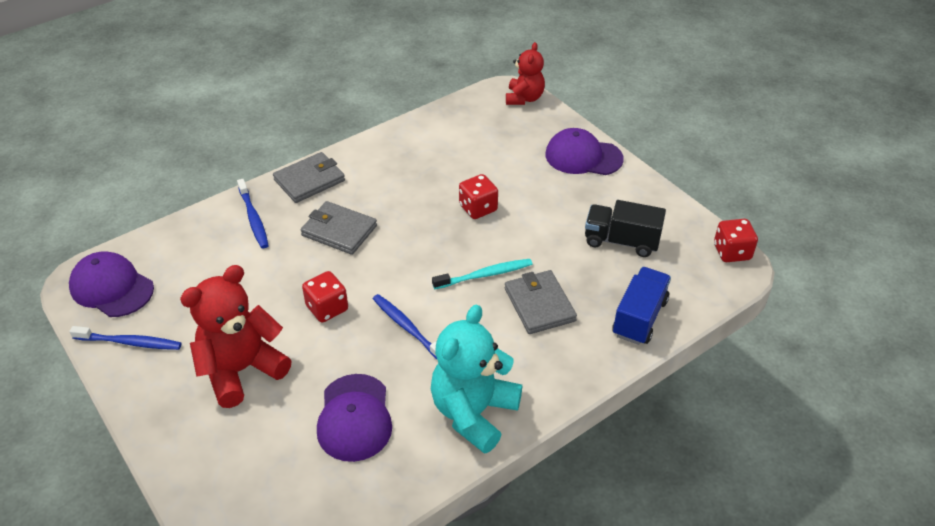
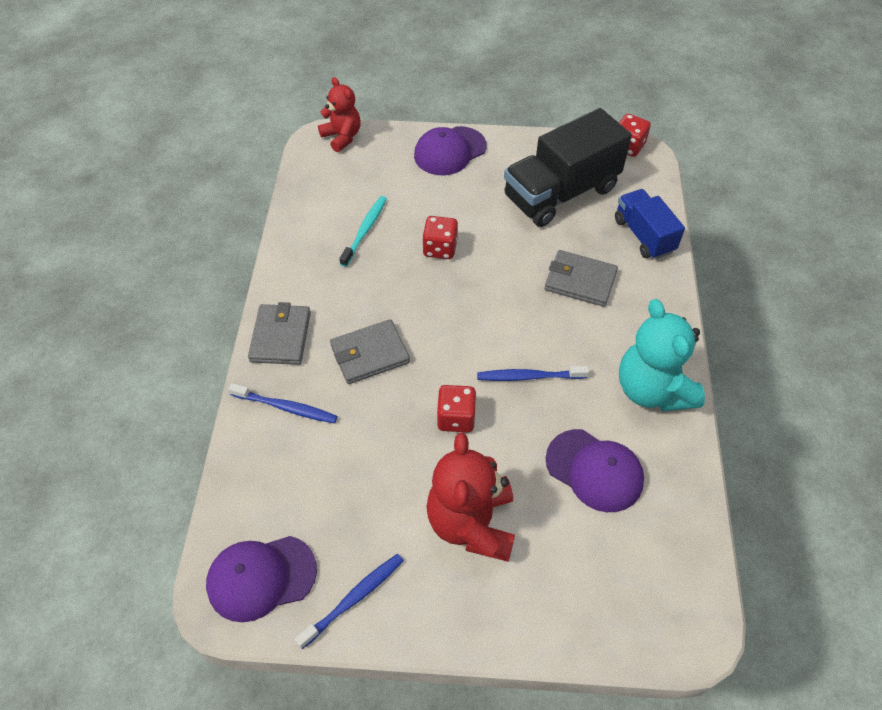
camera: 50 degrees left, 10 degrees up
(485, 275) = (518, 292): turquoise toothbrush -> turquoise toothbrush (365, 230)
(621, 241) = (561, 193): black truck -> black truck, size x1.69

